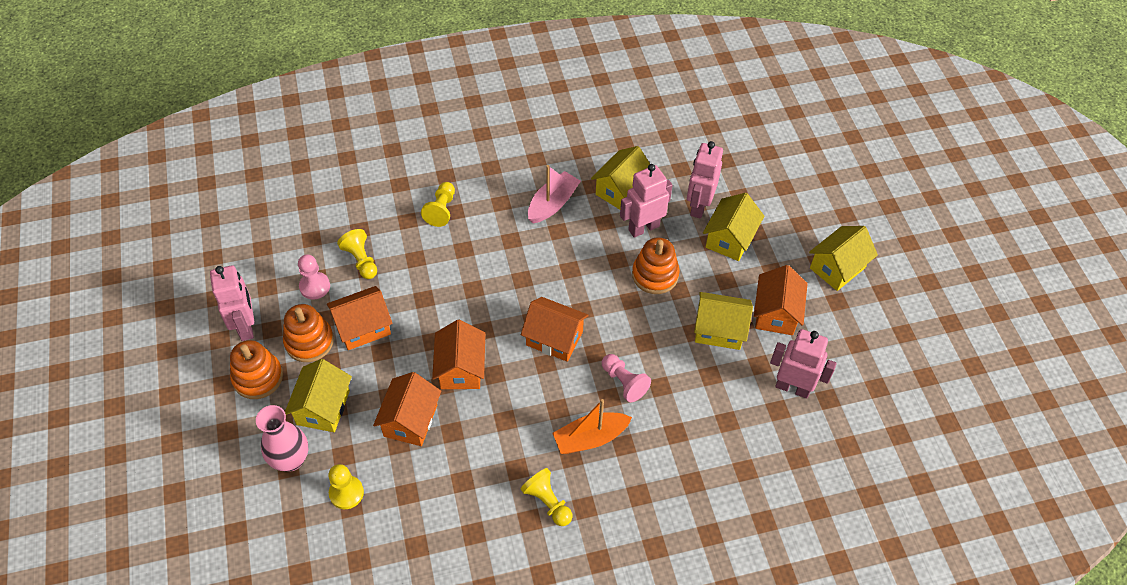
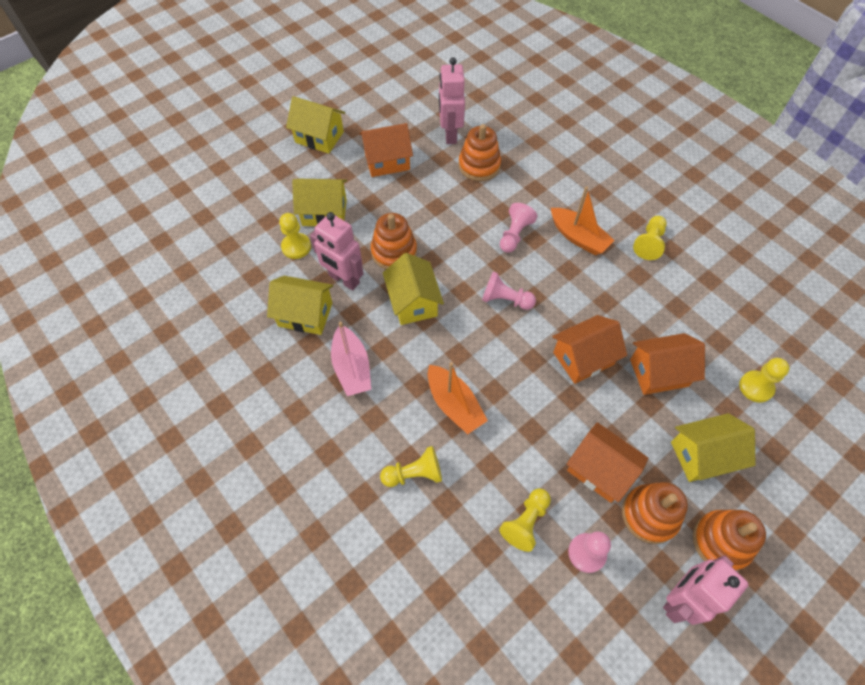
camera: 115 degrees left, 5 degrees up
(291, 460) = (767, 452): pink vase -> none
(479, 257) = (454, 404): none -> orange boat
(553, 204) = (352, 367): pink boat -> pink boat turned 120 degrees counterclockwise
(554, 338) = (505, 299): orange house -> pink pawn
(698, 206) = (296, 247): pink robot -> yellow pawn
(719, 330) = (425, 191): yellow house -> yellow house (413, 302)
(732, 394) = (479, 165): none -> orange stacking toy

